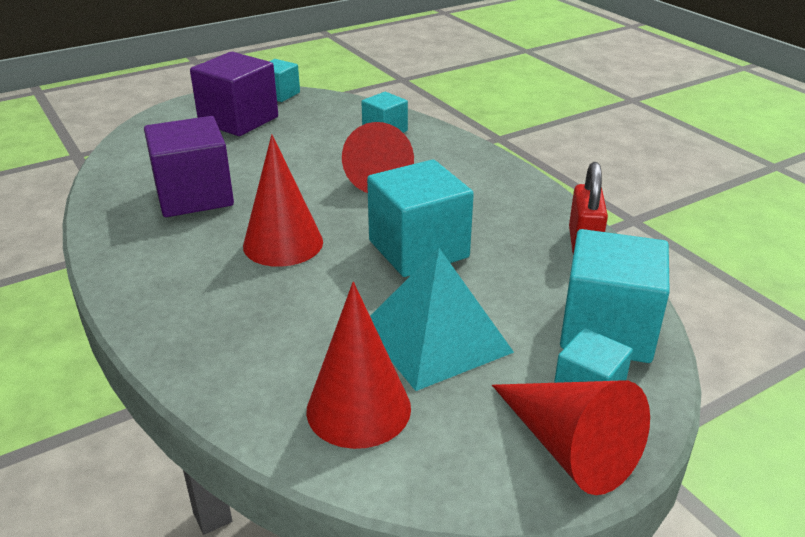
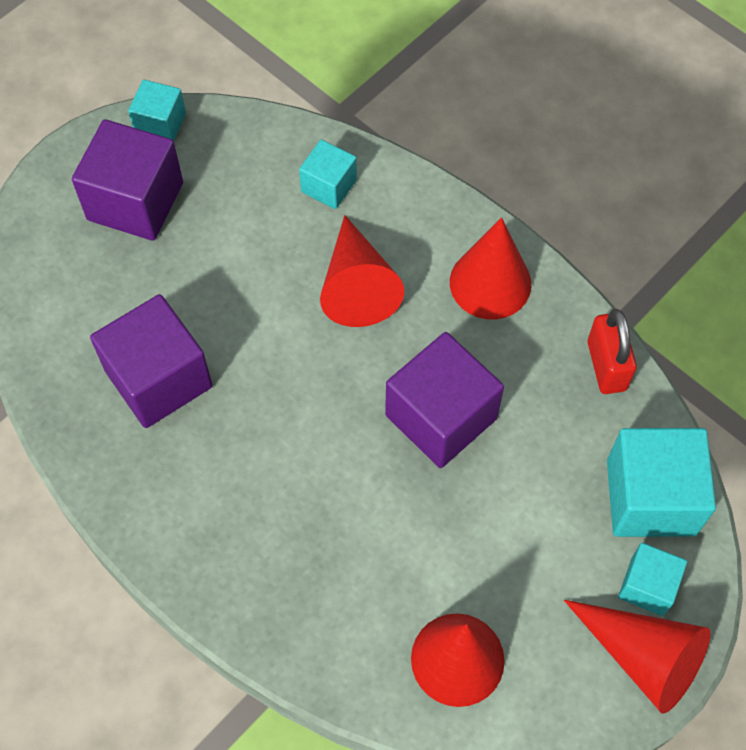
camera: 15 degrees left, 30 degrees up
(283, 243) = (296, 442): red cone -> red cone (490, 283)
(418, 249) = (441, 417): turquoise cube -> purple cube
(435, 338) = (497, 550): turquoise pyramid -> none

